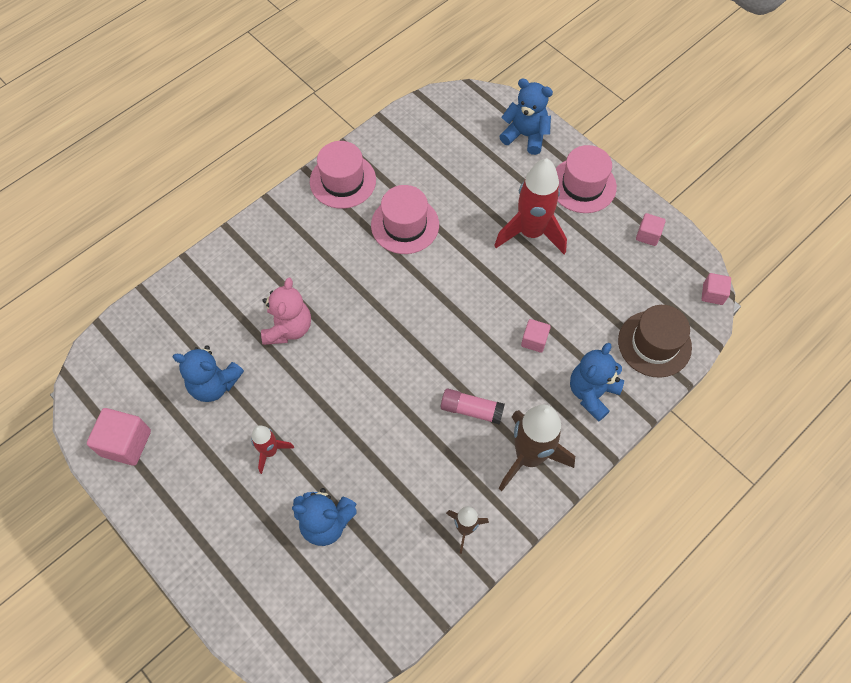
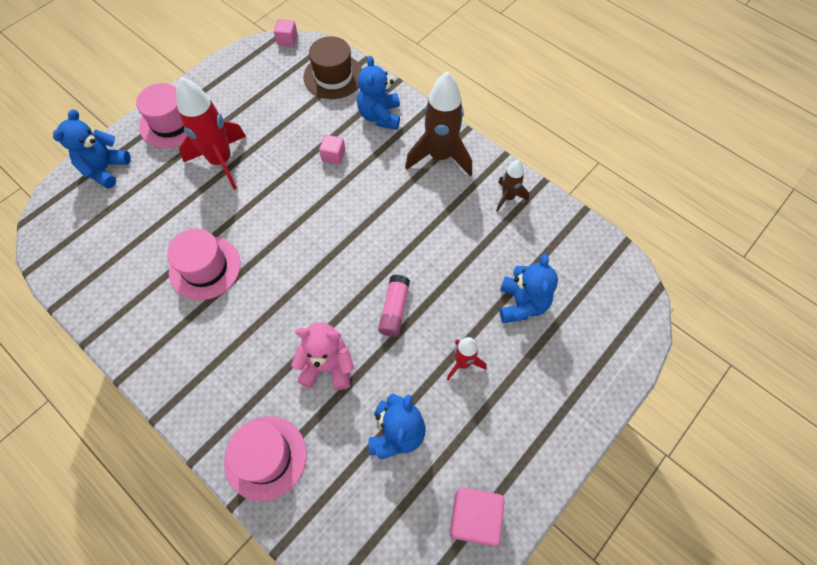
camera: 95 degrees left, 0 degrees up
(343, 181) = (141, 335): pink hat -> pink hat (265, 457)
(471, 410) = (403, 199): pink glue stick -> pink glue stick (394, 309)
(592, 393) = (380, 116): blue teddy bear -> blue teddy bear turned 60 degrees clockwise
(648, 235) = (229, 78): pink cube -> none

